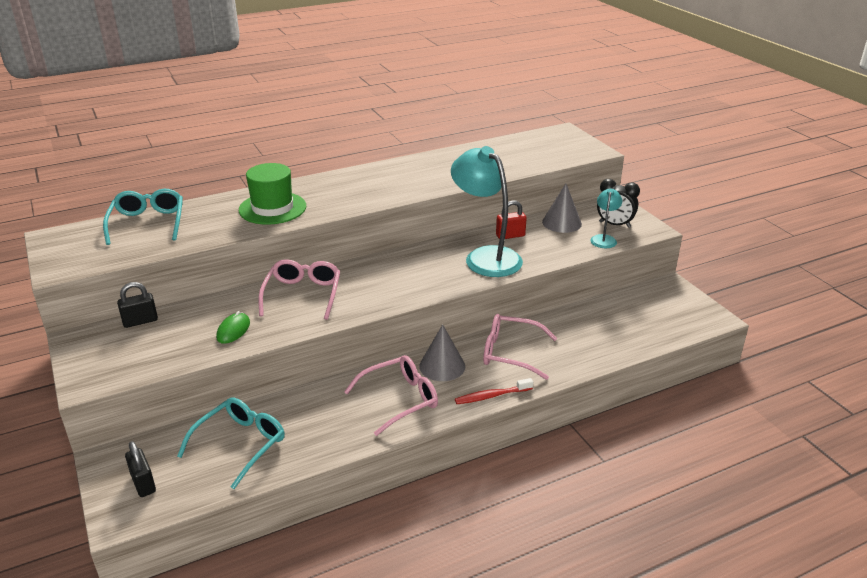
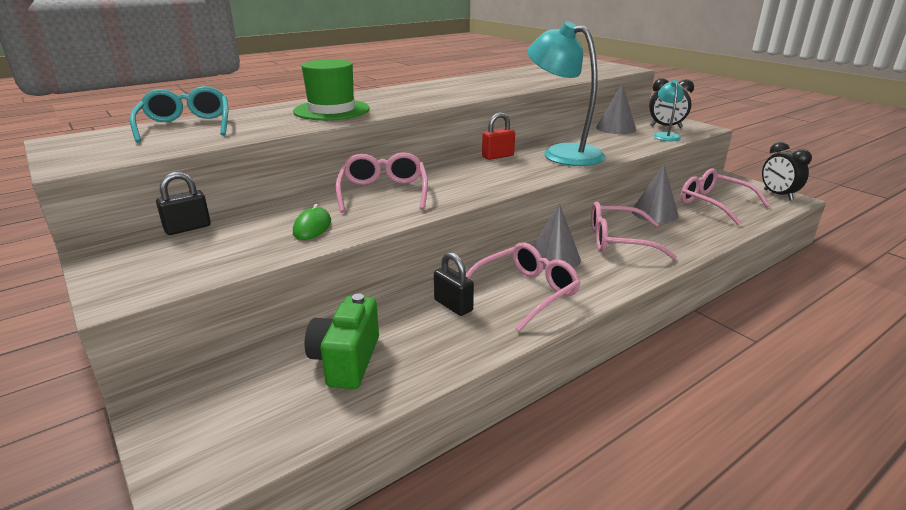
camera: 10 degrees left, 5 degrees down
(143, 483) = (218, 426): black padlock -> black padlock (453, 305)
(240, 444) = (346, 360): turquoise glasses -> green camera
(491, 396) = (626, 279): red toothbrush -> none
(510, 235) = (574, 138): red padlock -> red padlock (497, 156)
(565, 323) = (654, 213): none -> grey cone
(631, 317) = (714, 204): none -> pink glasses
(704, 312) = (778, 195): none -> black clock

